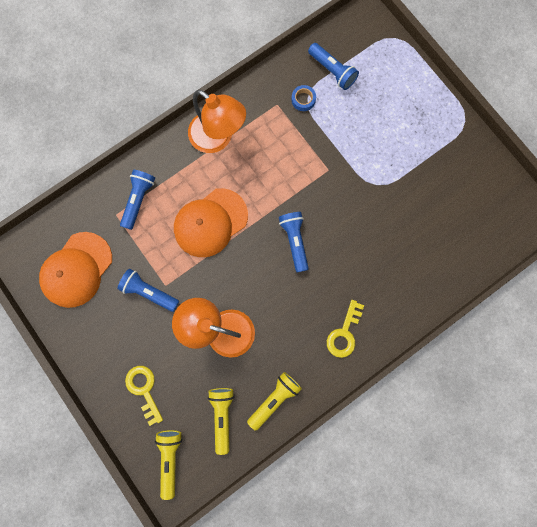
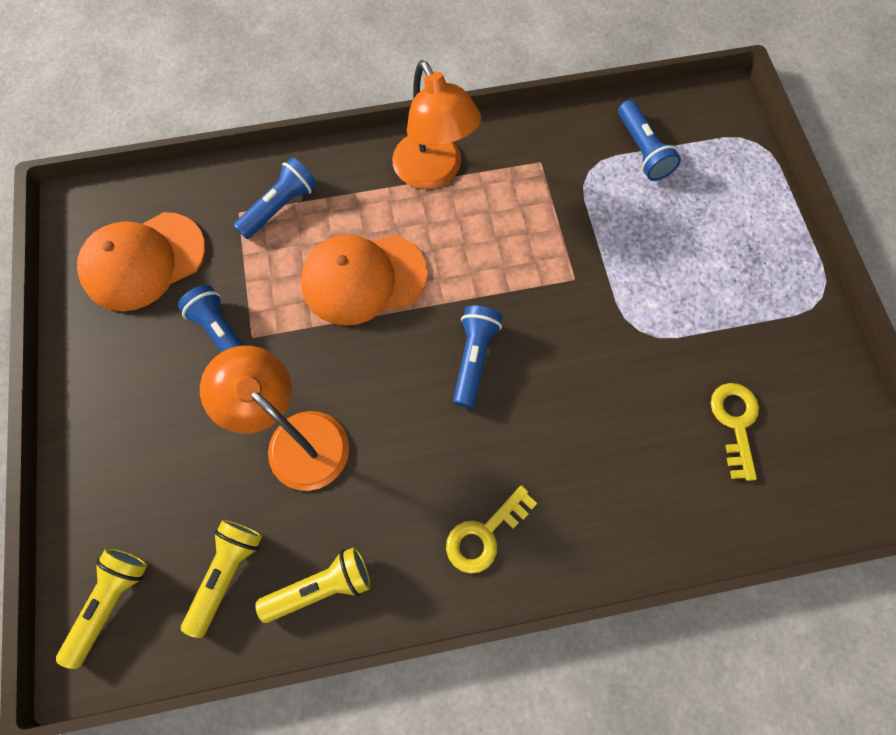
camera: 25 degrees right, 10 degrees down
(144, 389) = (135, 474): yellow key -> yellow key (735, 423)
(303, 100) = (582, 170): blue tape -> none

